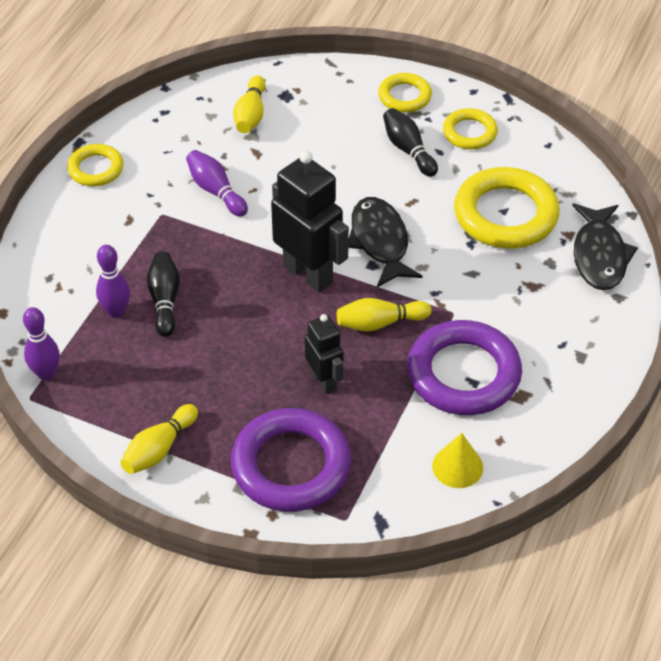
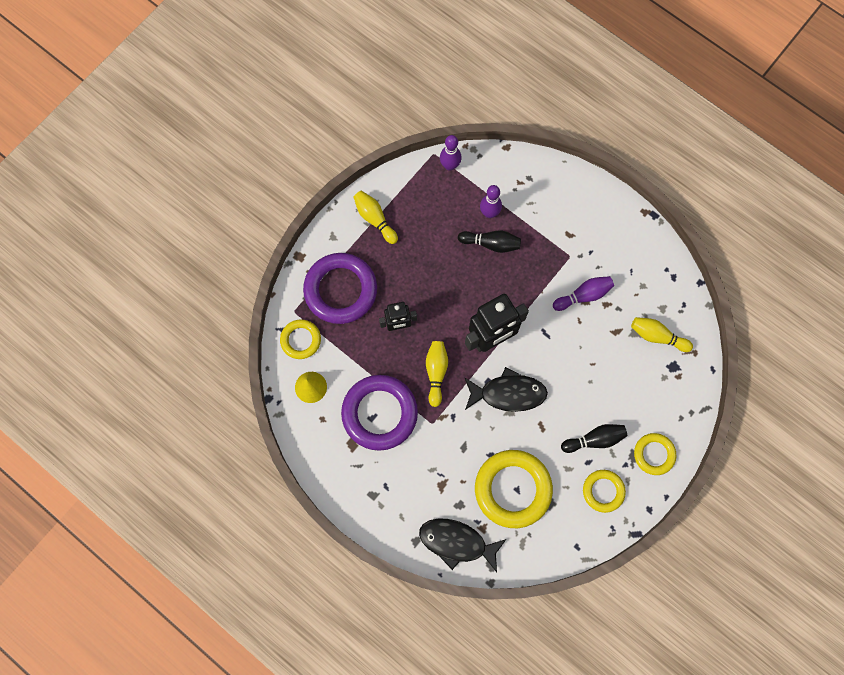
camera: 105 degrees right, 25 degrees up
(96, 169) = (624, 221): yellow ring -> yellow ring (301, 340)

